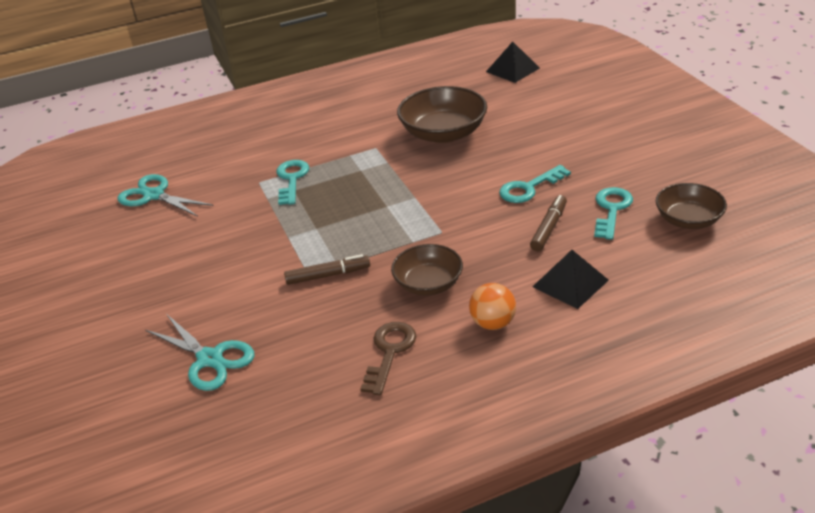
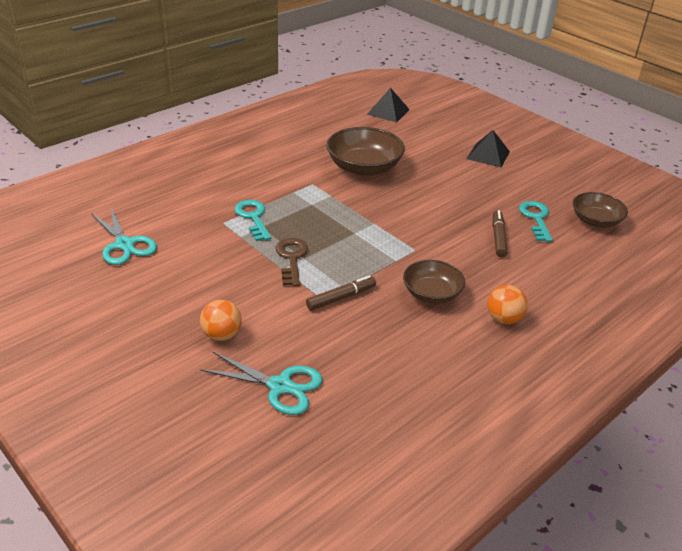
camera: 25 degrees left, 0 degrees up
(154, 195) = (124, 244): turquoise scissors -> turquoise scissors turned 135 degrees counterclockwise
(187, 298) = (221, 335): none -> orange ball
(389, 352) = (436, 355): brown key -> brown key (291, 258)
(529, 188) = (462, 207): turquoise key -> none
(570, 283) = (542, 279): black pyramid -> black pyramid (488, 155)

